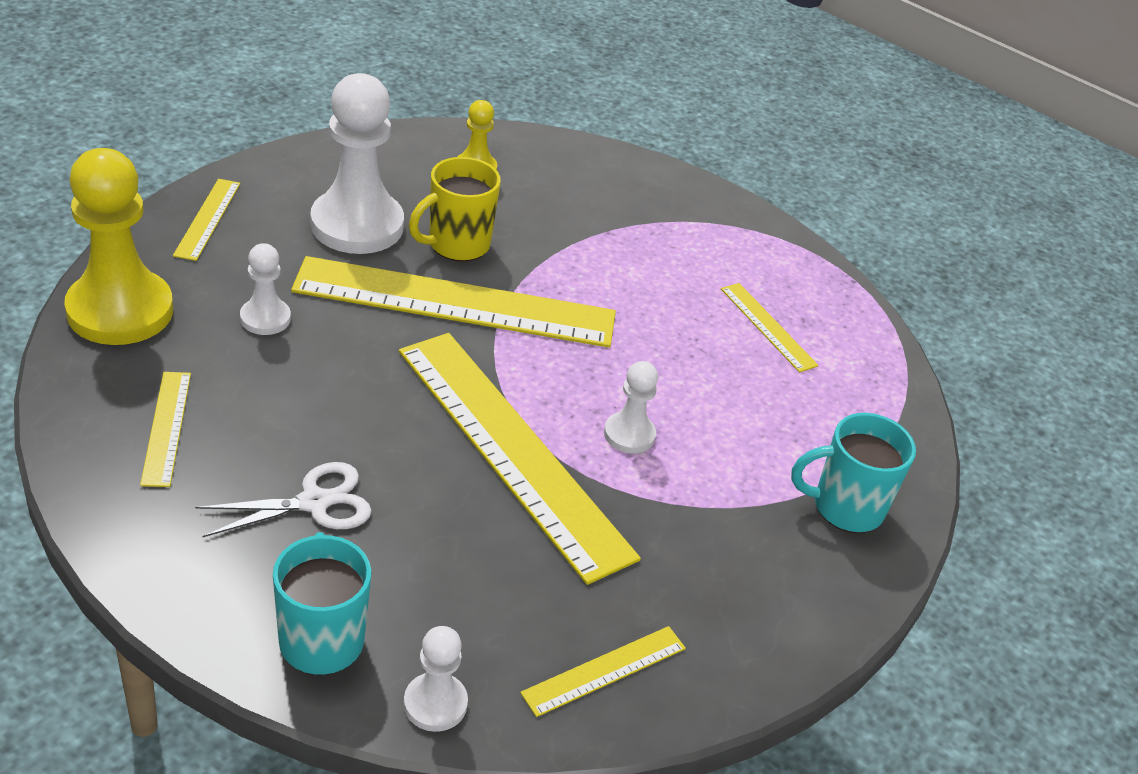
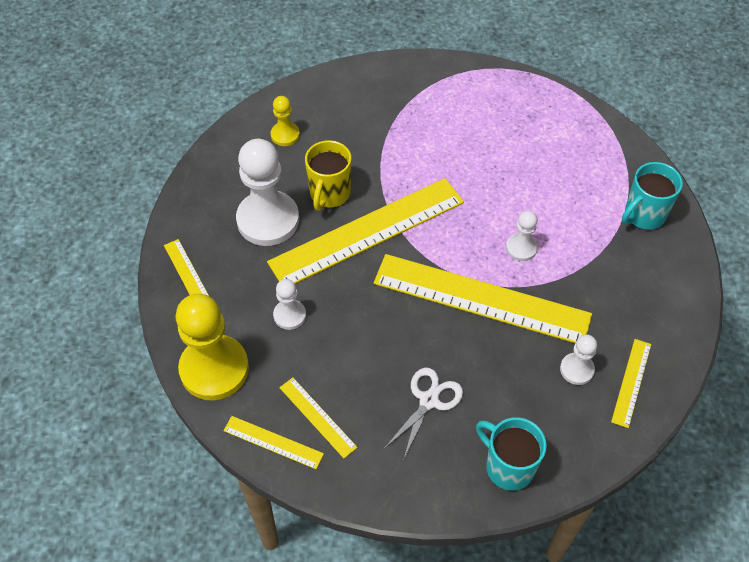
camera: 30 degrees left, 15 degrees up
(435, 704) = (584, 457): white pawn -> white pawn (576, 369)
(767, 327) = (518, 133): yellow ruler -> yellow ruler (273, 442)

